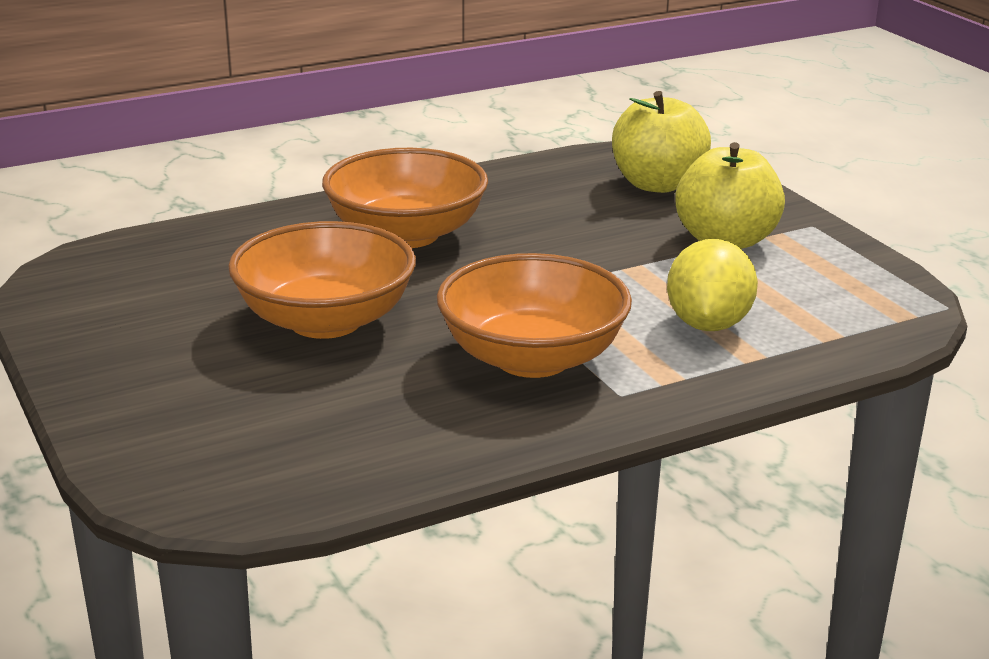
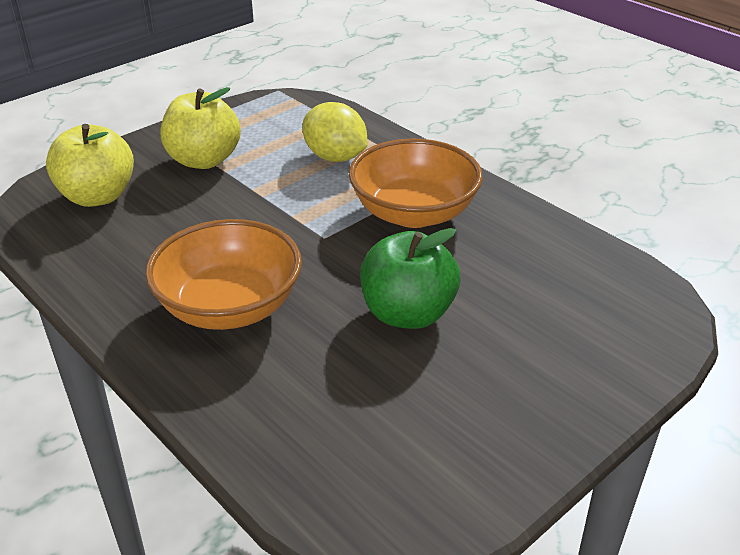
camera: 105 degrees left, 10 degrees up
(325, 321) = (407, 313): orange bowl -> green apple
(708, 324) = (335, 157): yellow lemon -> yellow lemon turned 45 degrees clockwise

